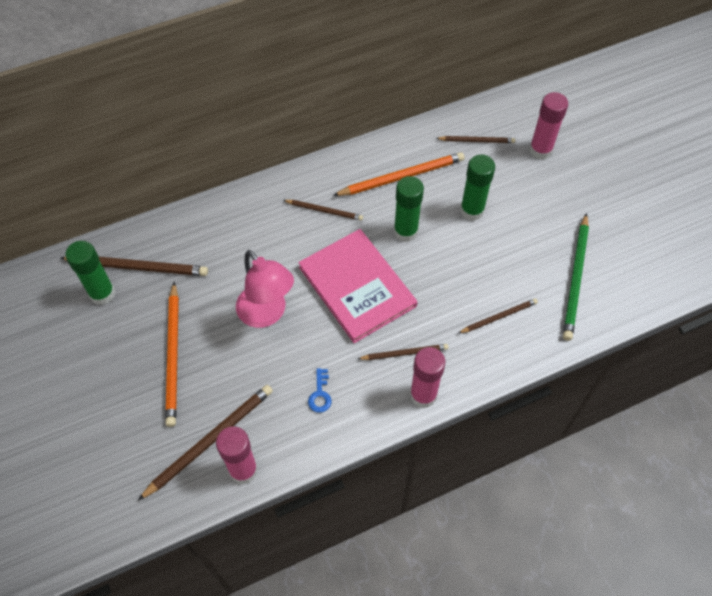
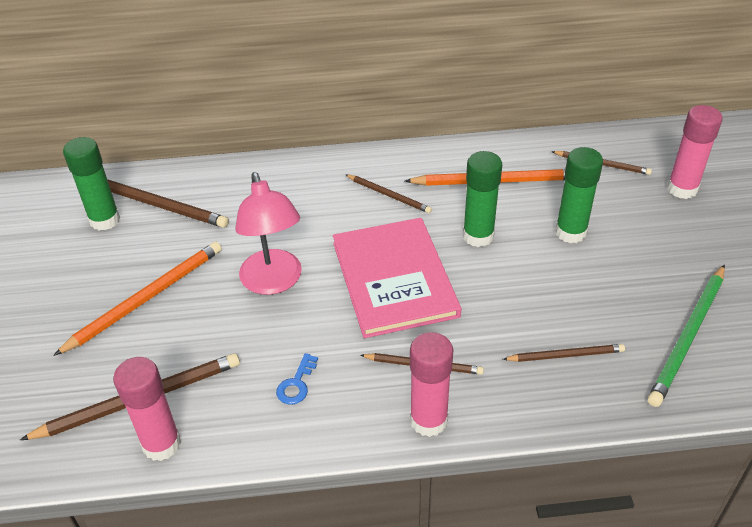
camera: 20 degrees right, 15 degrees down
(173, 356) = (146, 298): orange pencil -> orange pencil turned 150 degrees counterclockwise

